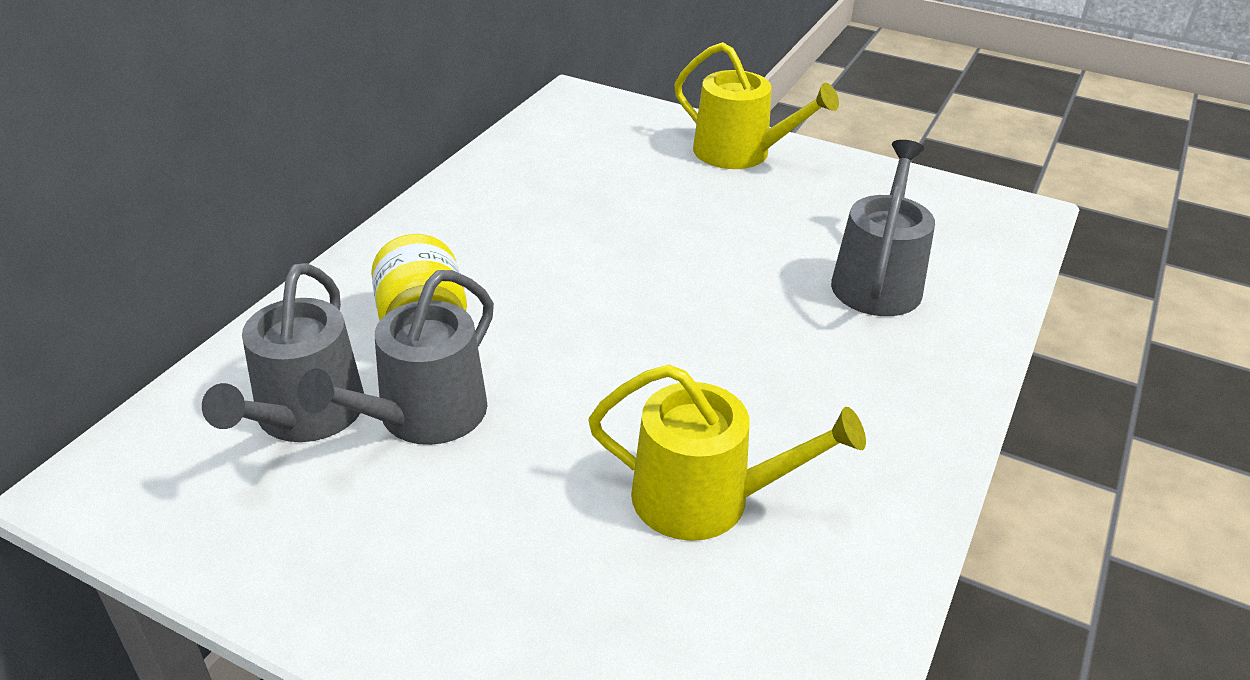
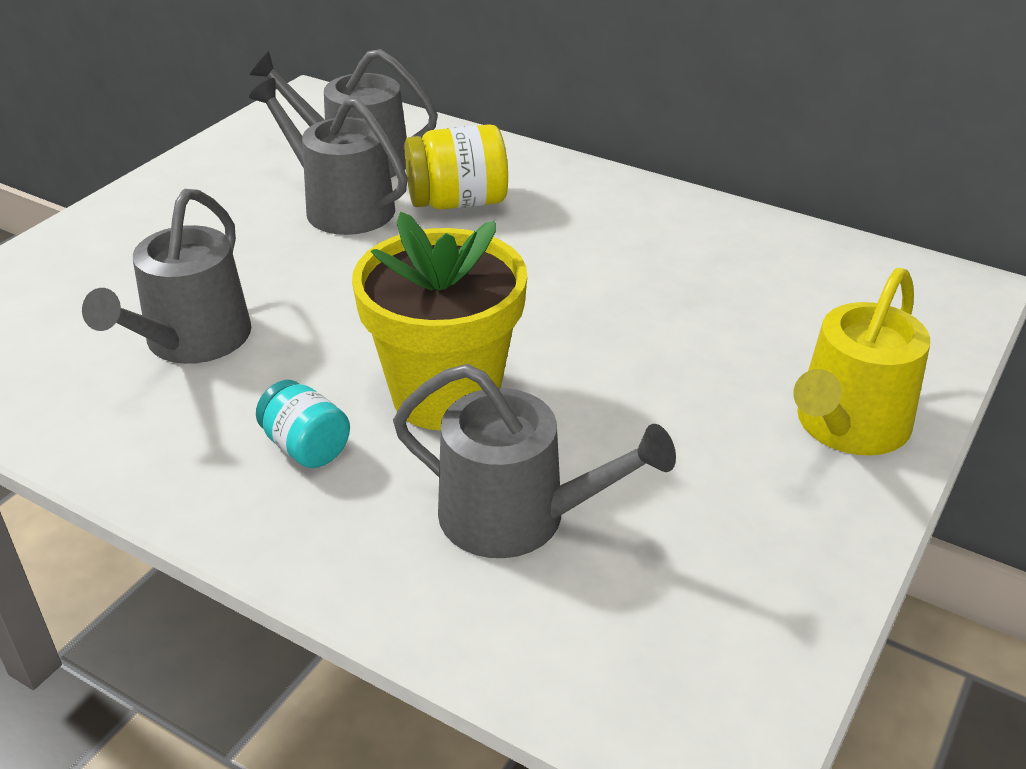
camera: 95 degrees right, 0 degrees up
(706, 499) = (191, 341): yellow watering can -> grey watering can
(752, 319) = (445, 395): none -> yellow flower pot
(842, 392) = (306, 447): none -> turquoise jar

